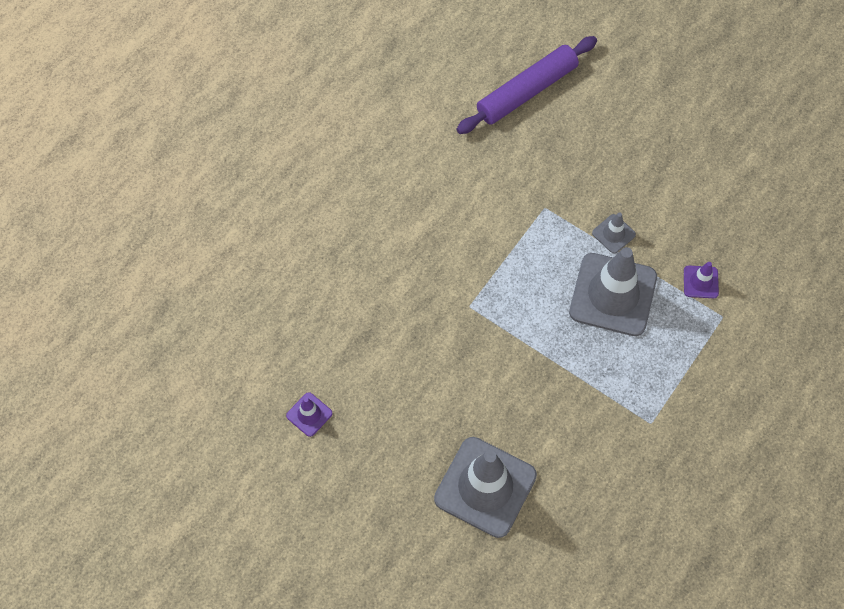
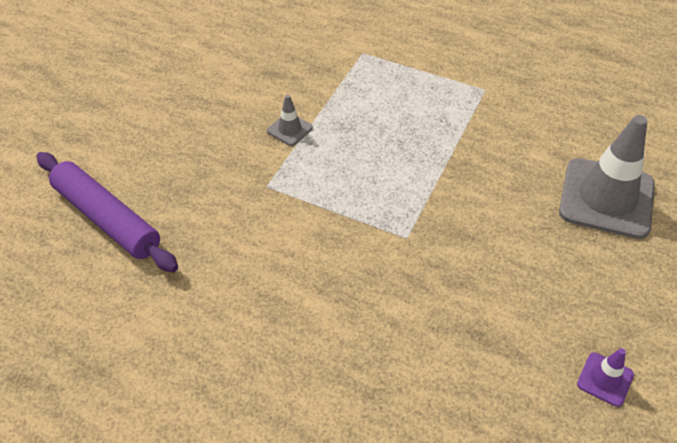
camera: 100 degrees left, 15 degrees down
(613, 294) = (360, 124): grey traffic cone -> none
(700, 282) = (330, 68): purple traffic cone -> none

